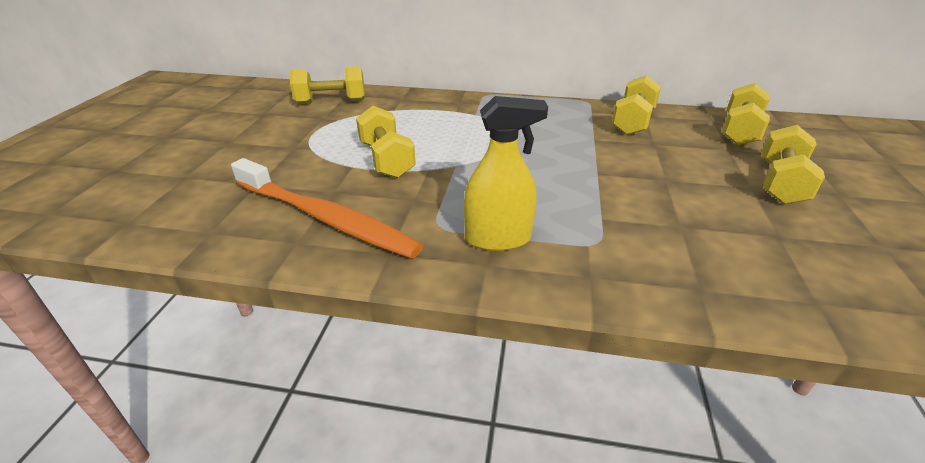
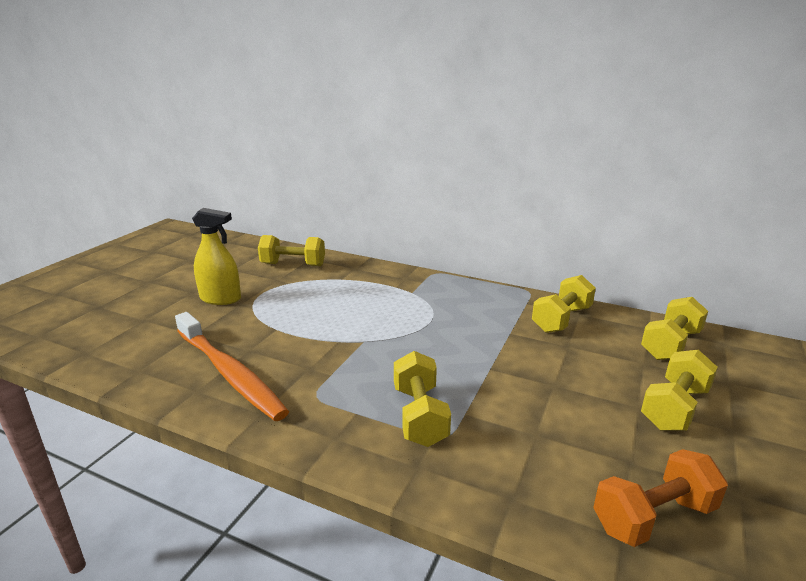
camera: 15 degrees right, 10 degrees down
(386, 160) = (308, 327): yellow dumbbell -> yellow dumbbell (419, 416)
(498, 238) = (359, 416): yellow spray bottle -> yellow spray bottle (220, 298)
(831, 280) = (653, 517): none -> orange dumbbell

